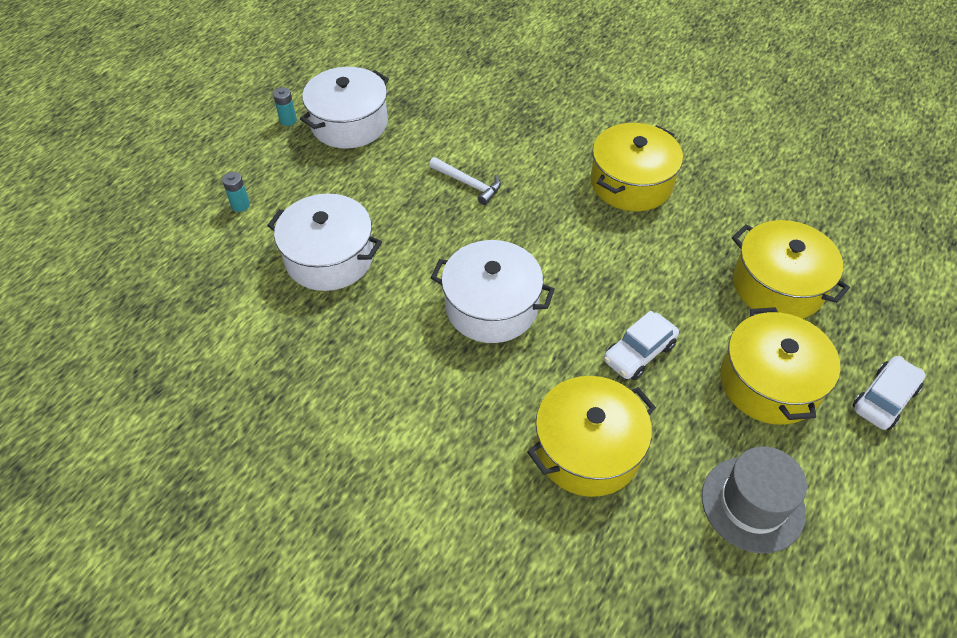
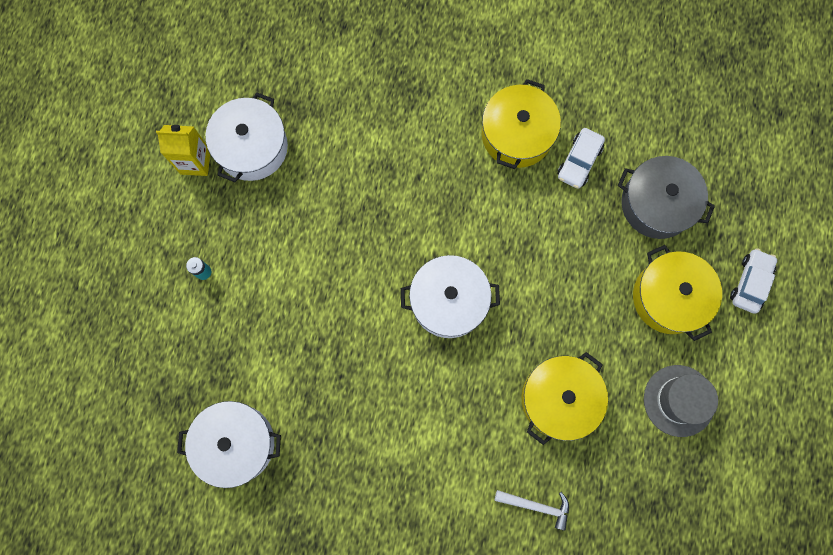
camera: 20 degrees left, 25 degrees up
(288, 120) = (195, 162): turquoise battery -> yellow carton
(329, 257) = (303, 299): white pot -> white pot (236, 443)
(468, 184) = (383, 182): white hammer -> white hammer (537, 506)
(639, 353) = (571, 304): white car -> white car (579, 161)
(778, 285) = (657, 204): yellow pot -> grey pot

